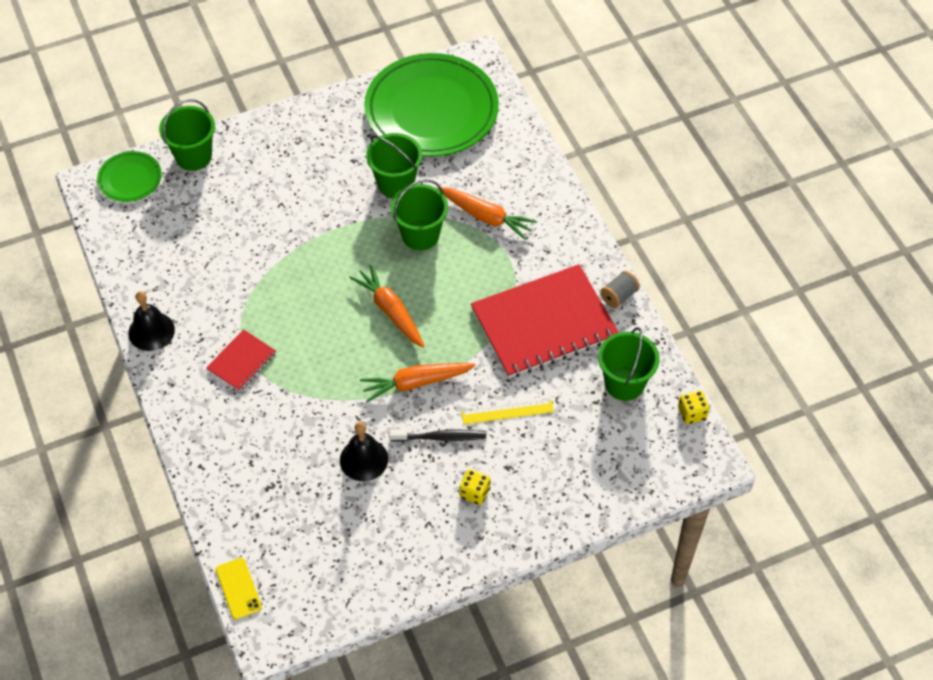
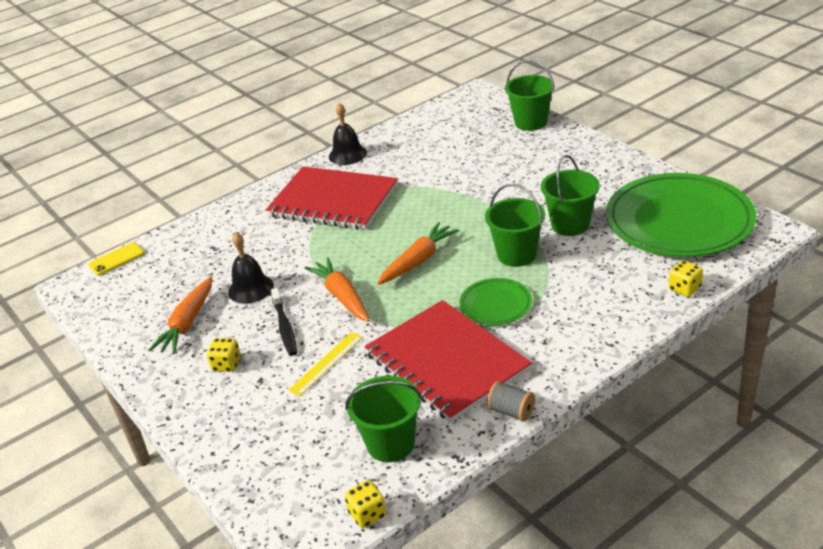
camera: 80 degrees right, 20 degrees down
(130, 179) = (489, 104): green plate -> green plate (495, 304)
(241, 361) = (333, 201): red notebook -> red notebook, size x2.15
(486, 217) = (564, 289): orange carrot -> orange carrot (187, 323)
(507, 412) = (326, 363): yellow ruler -> yellow ruler turned 60 degrees clockwise
(524, 141) = (684, 289): none -> yellow dice

